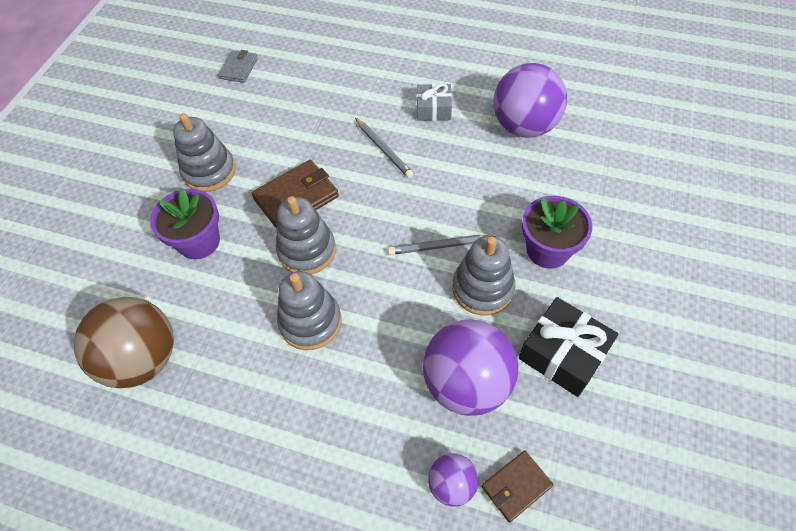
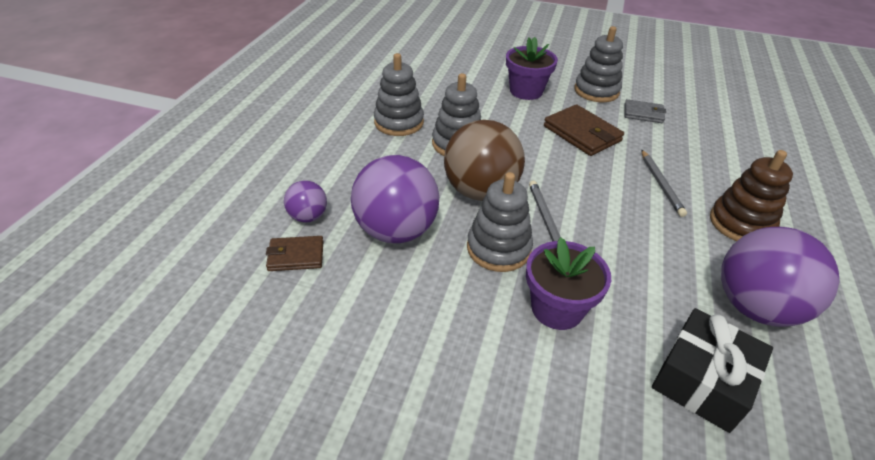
camera: 85 degrees right, 15 degrees down
(143, 359) = (428, 78): brown ball -> brown ball (480, 191)
(239, 68) = (724, 98): grey wallet -> grey wallet (643, 113)
(307, 250) = (526, 140): grey stacking toy -> grey stacking toy (399, 122)
(383, 150) = (660, 185): grey pencil -> grey pencil turned 60 degrees counterclockwise
(434, 109) = (740, 223): grey gift -> brown stacking toy
(516, 486) = (296, 256): brown wallet -> brown wallet turned 60 degrees counterclockwise
(563, 353) = (423, 306): black gift -> black gift (702, 380)

